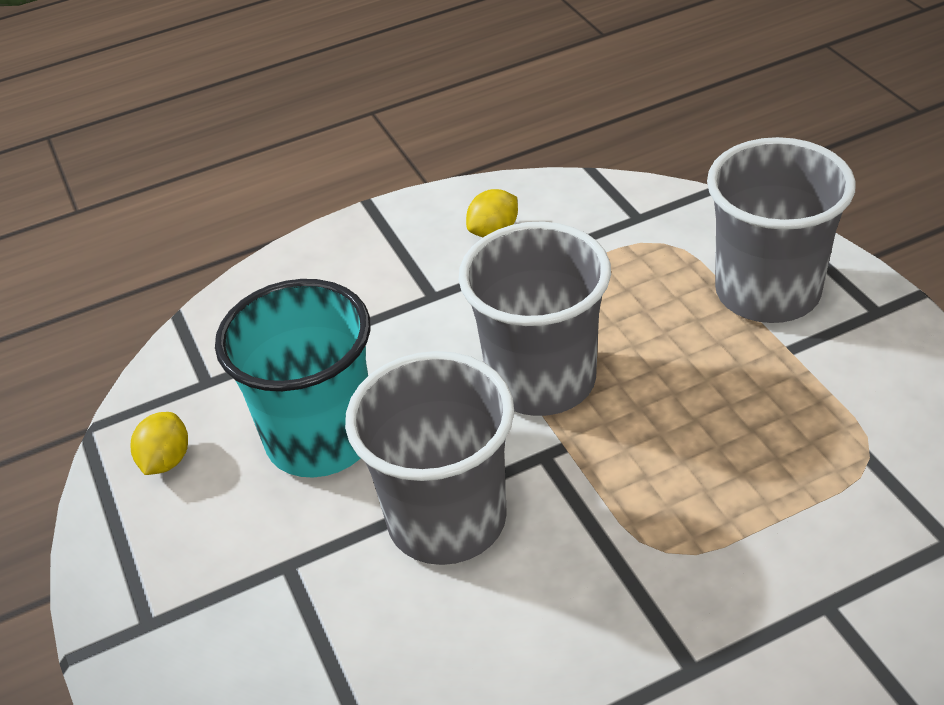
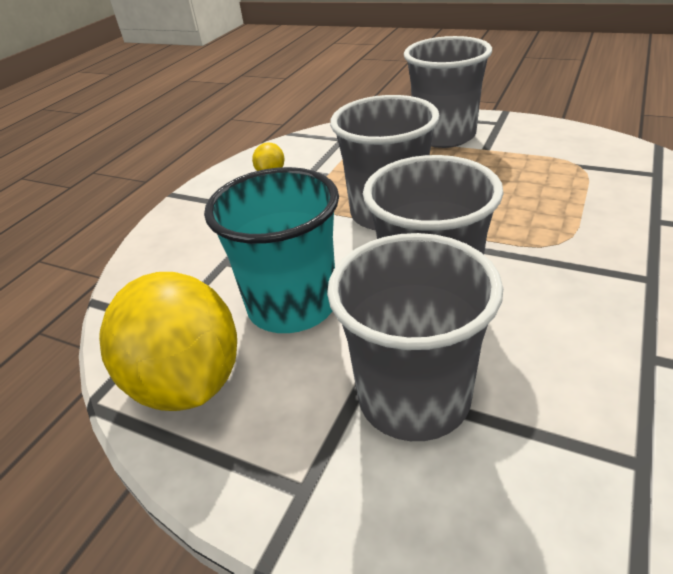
camera: 40 degrees left, 5 degrees down
(166, 460) = (188, 381): yellow lemon -> yellow lemon, size x2.42
(306, 612) = (414, 398): none -> grey cup

